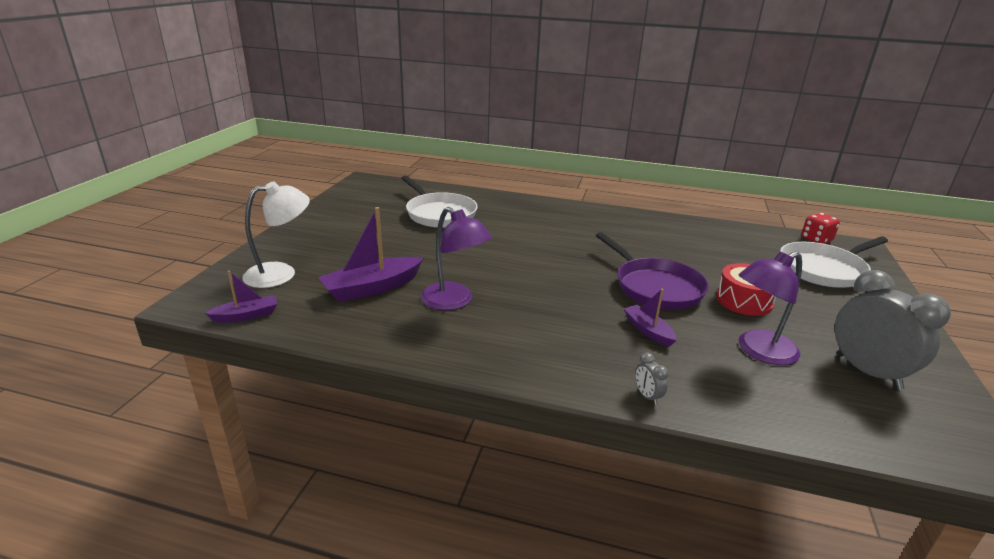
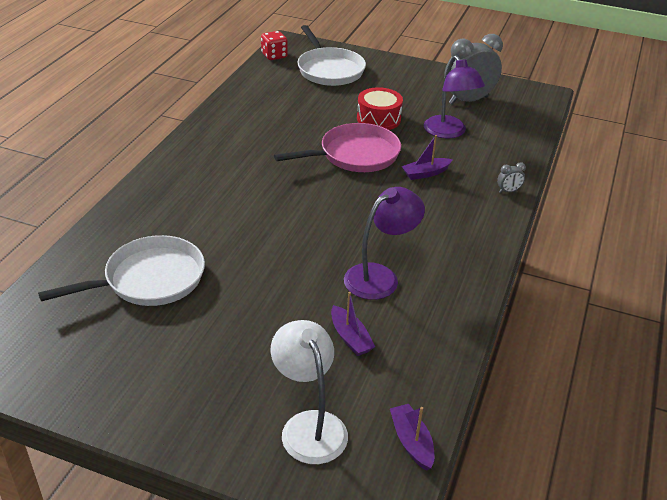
camera: 85 degrees left, 10 degrees up
(372, 288) = (350, 338): purple boat -> purple boat, size x0.57
(655, 287) = (355, 155): purple pan -> pink pan

